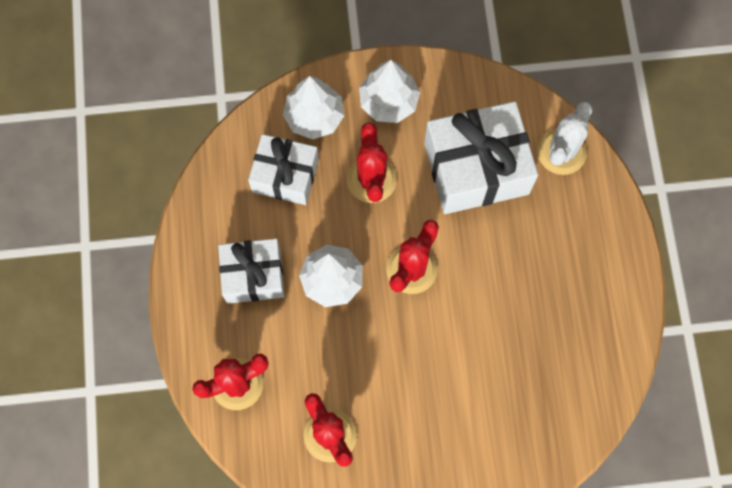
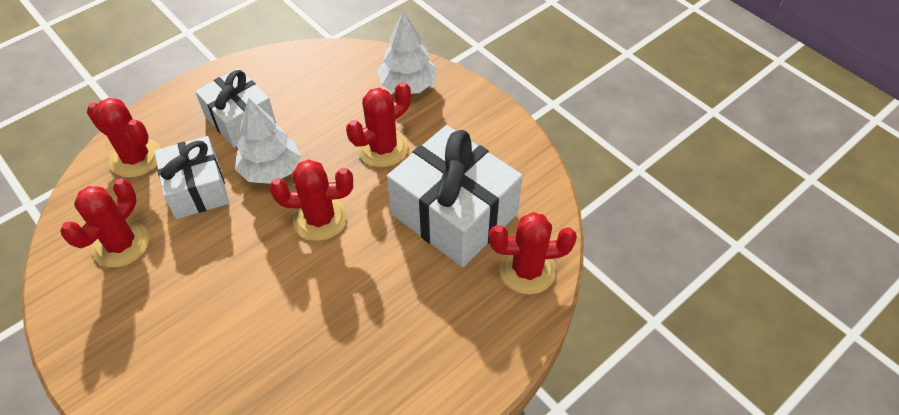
camera: 55 degrees right, 20 degrees down
(285, 176) = (342, 95): white gift -> white gift (197, 189)
(388, 102) = (462, 123): white tree -> none
(561, 152) = (527, 270): white cactus -> red cactus

